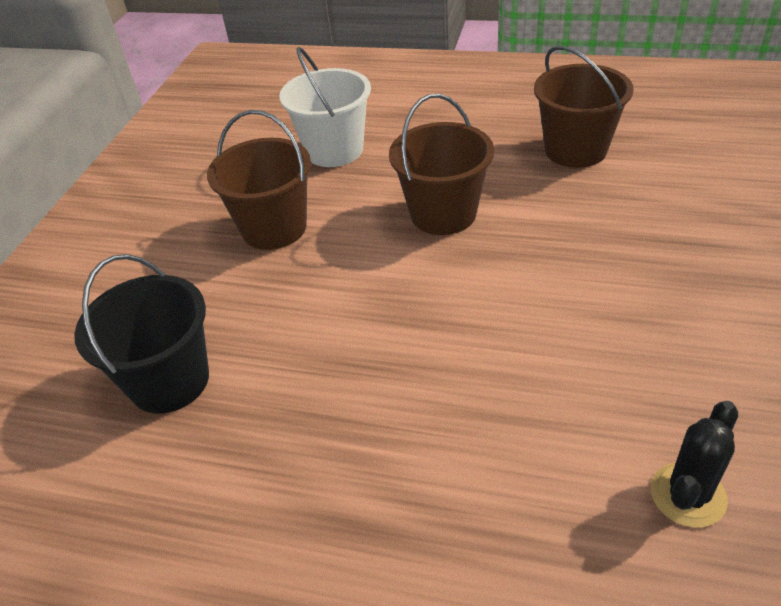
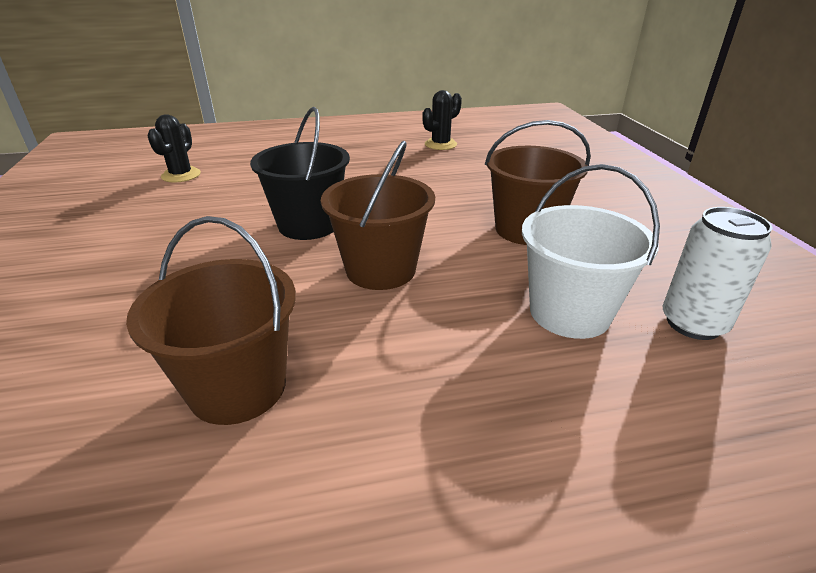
camera: 150 degrees right, 10 degrees down
(169, 381) = (482, 160): black bucket -> black bucket (308, 225)
(174, 465) = (440, 144): none -> black cactus
(269, 129) = (693, 323): none -> white can

